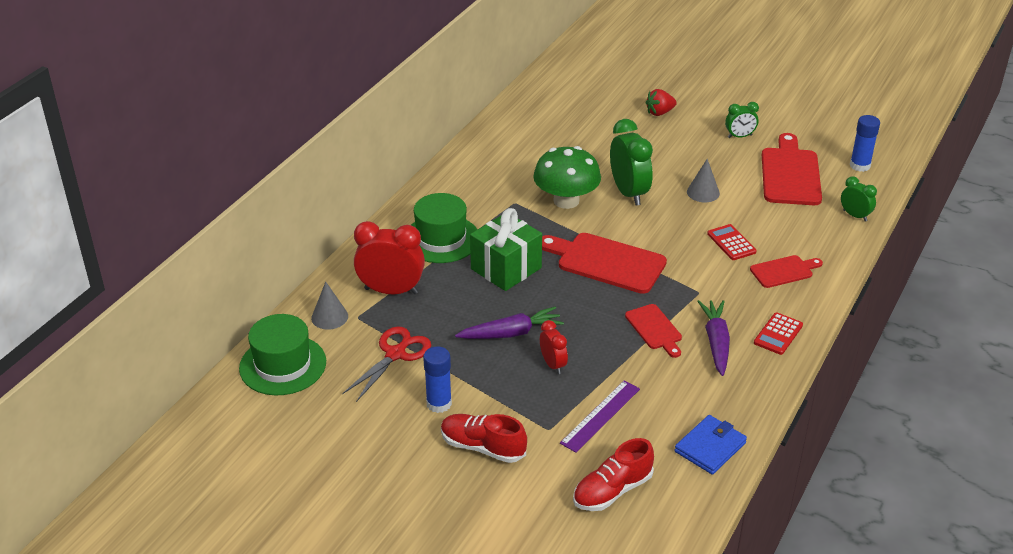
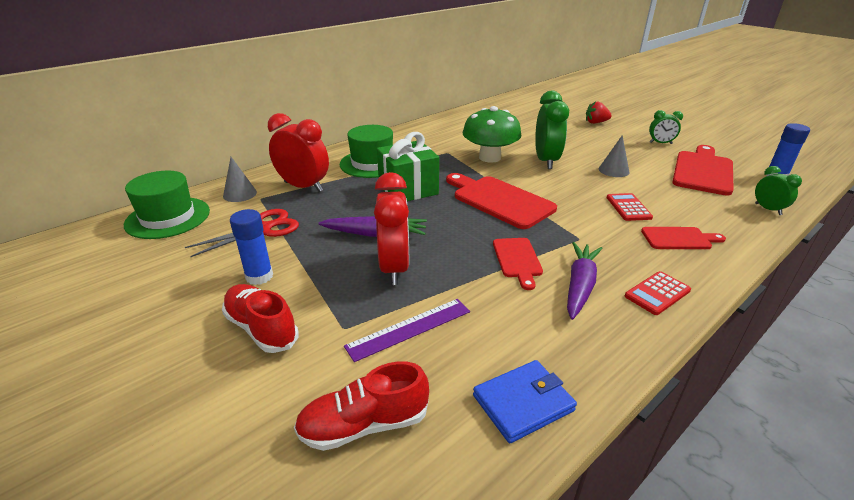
camera: 20 degrees right, 5 degrees down
(553, 365) = (394, 268): red clock -> red clock, size x1.83

